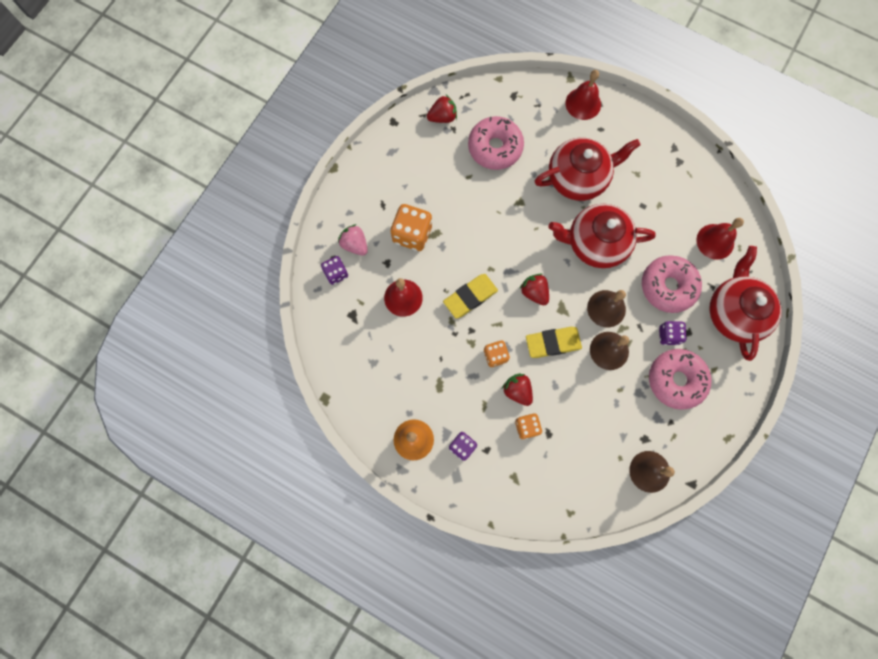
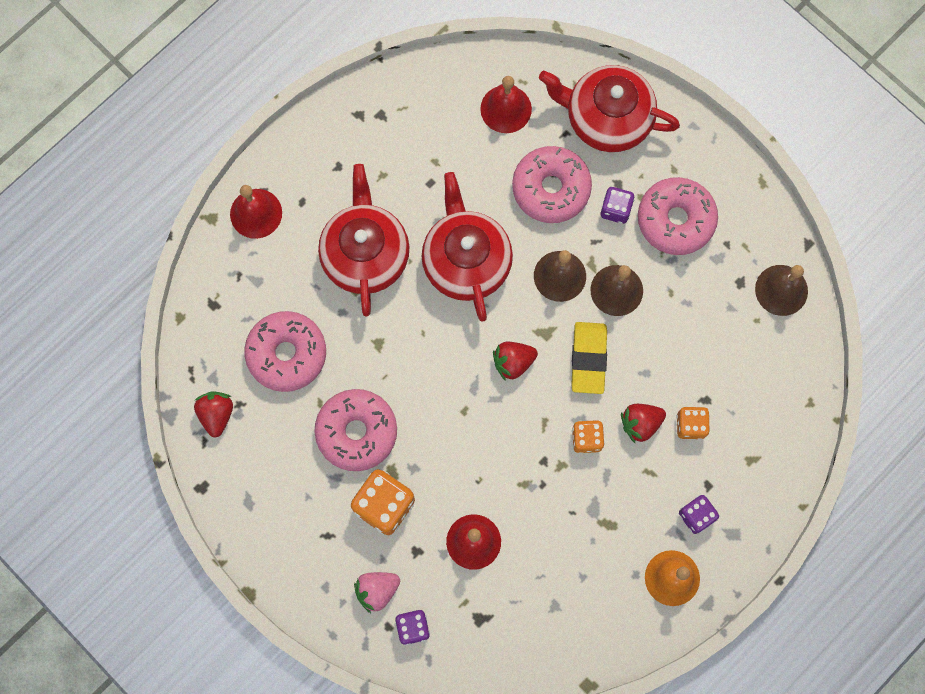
camera: 75 degrees left, 0 degrees up
(456, 204) = (357, 432): none -> pink donut
(470, 297) = (497, 449): yellow eraser -> none
(595, 243) = (466, 261): red teapot -> red teapot turned 150 degrees clockwise

